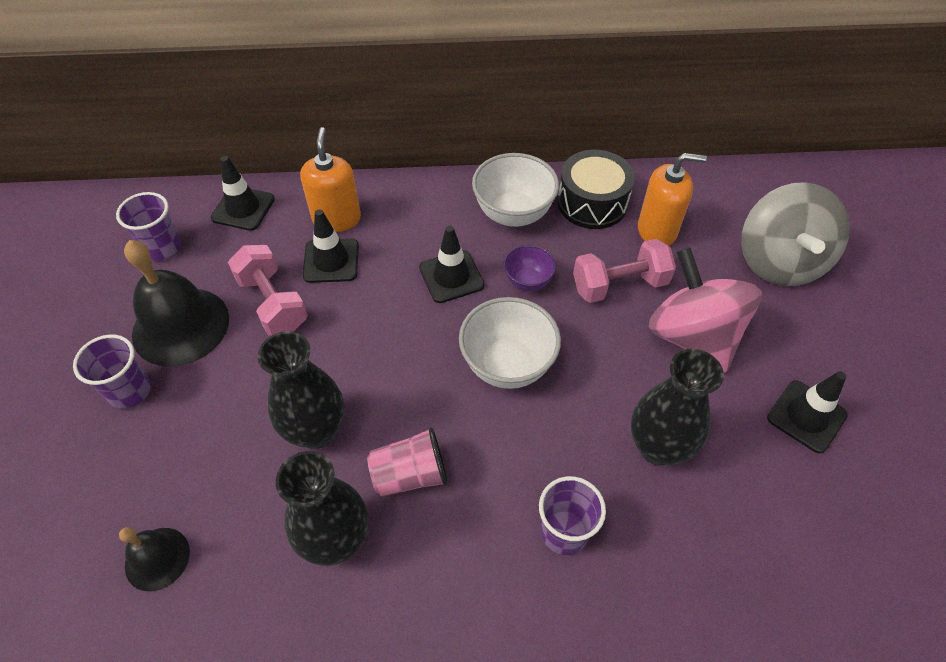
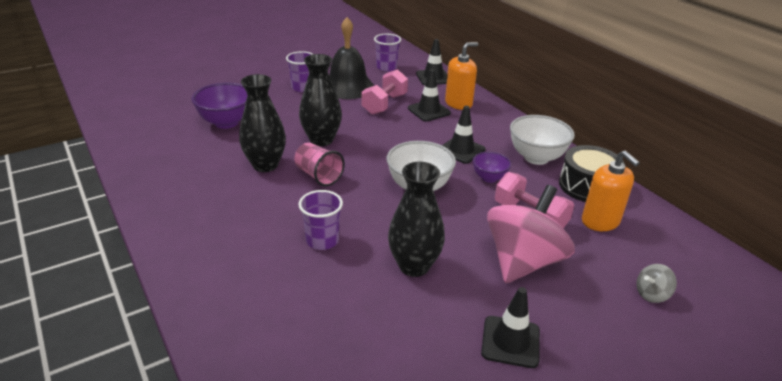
camera: 60 degrees right, 20 degrees down
(157, 558) = (226, 122): black bell -> purple bowl
(779, 262) = (651, 294): grey spinning top -> grey spinning top, size x0.41

